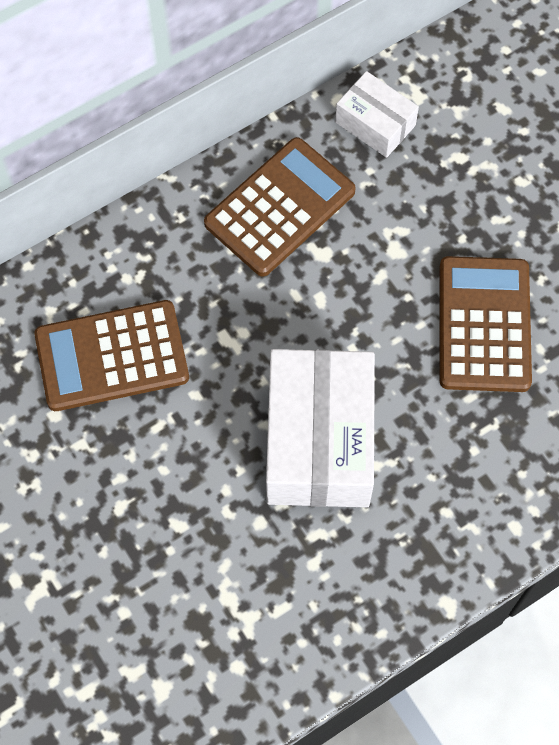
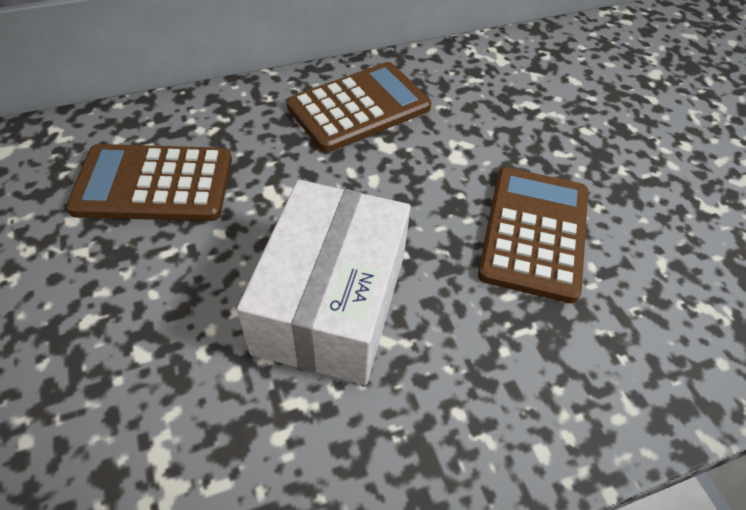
camera: 10 degrees right, 15 degrees down
(375, 124) = (460, 70): white box -> none

